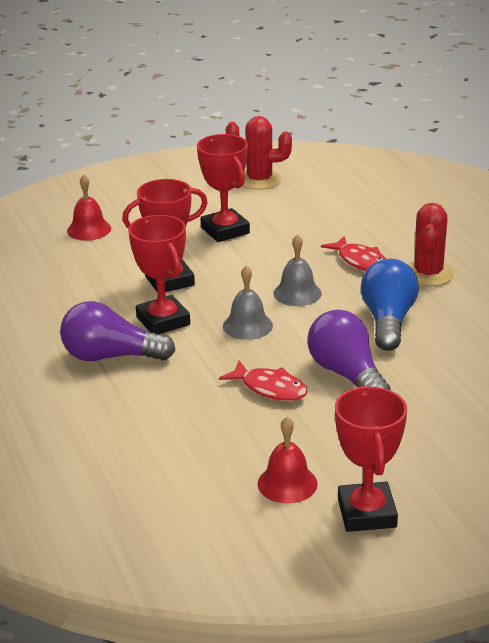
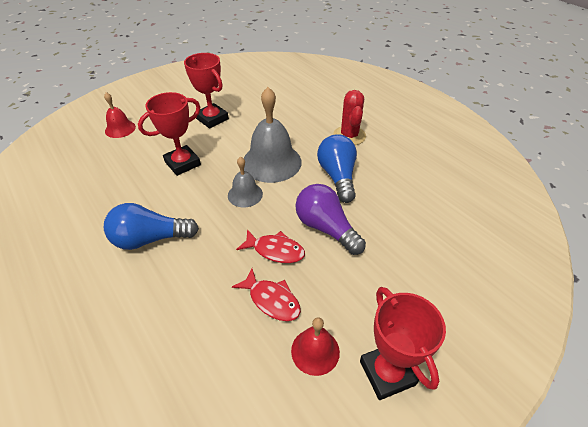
camera: 15 degrees left, 15 degrees up
(111, 356) = (150, 239): purple light bulb -> blue light bulb
(163, 321) = (184, 199): red trophy -> none
(259, 180) = (225, 80): red cactus -> none
(297, 293) = (271, 162): grey bell -> grey bell, size x1.84
(360, 261) = (304, 131): red fish -> red fish (271, 300)

